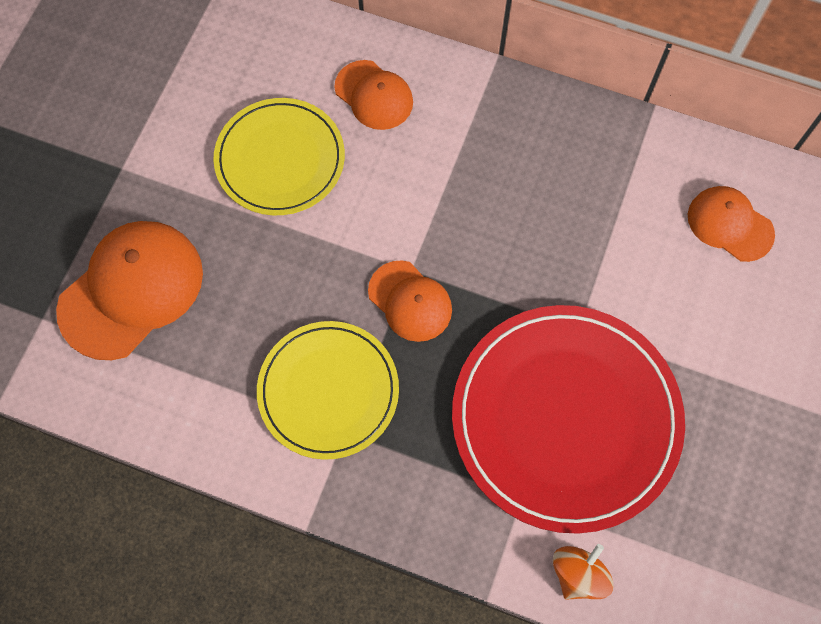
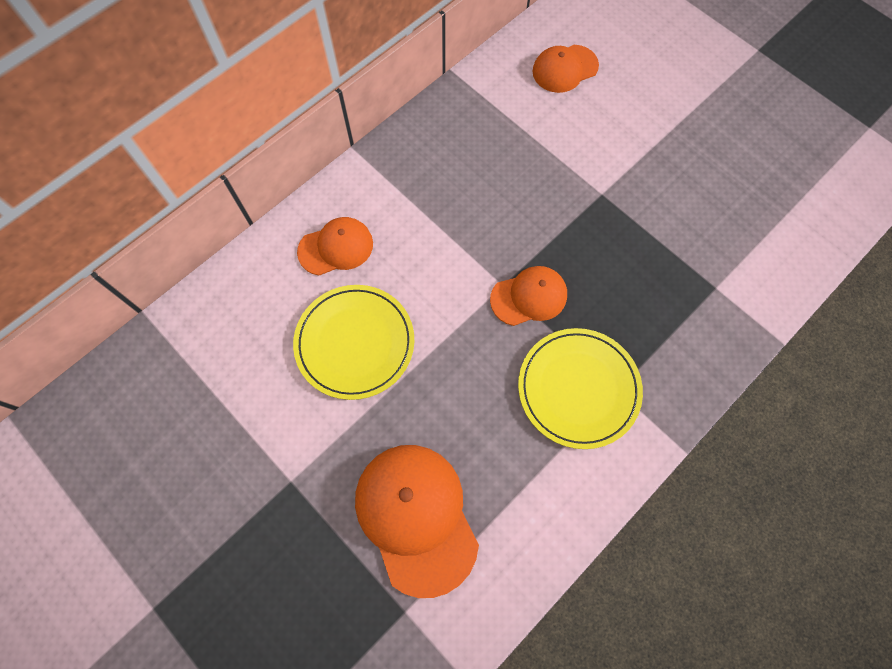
camera: 65 degrees left, 0 degrees up
(565, 418) = (666, 232): red plate -> none
(578, 574) = (784, 276): orange spinning top -> none

